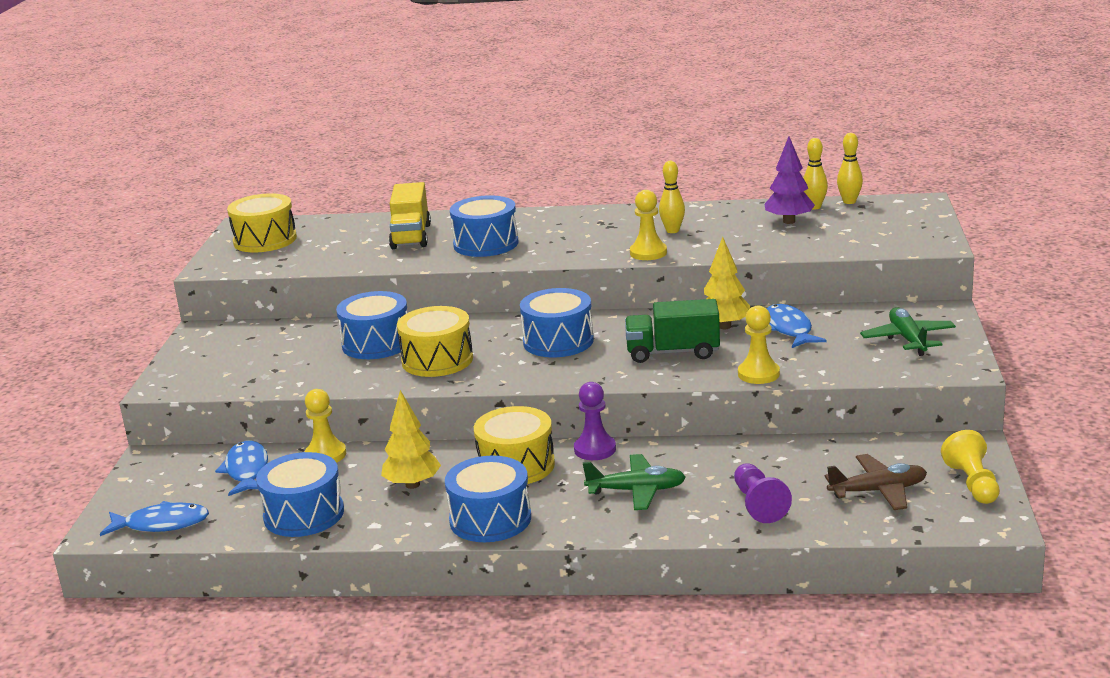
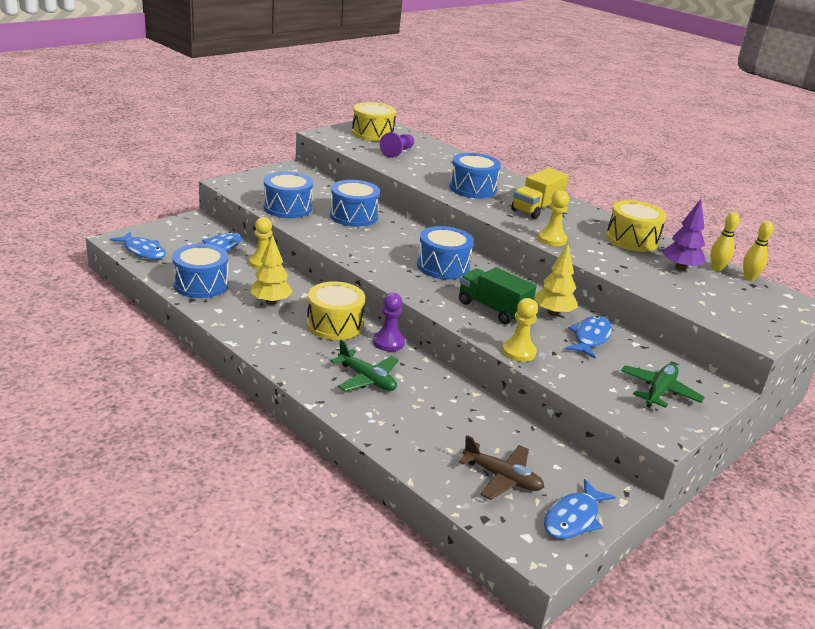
camera: 35 degrees right, 5 degrees up
(411, 236) = (443, 166): yellow truck -> yellow truck (536, 208)
(437, 360) = (364, 240): yellow drum -> yellow drum (632, 239)
(490, 519) = (271, 343): blue drum -> blue drum (287, 208)
(672, 231) = (593, 235): yellow bowling pin -> none
(758, 504) = (416, 434): purple pawn -> purple pawn (398, 152)
(972, 483) = (573, 518): yellow pawn -> blue fish

